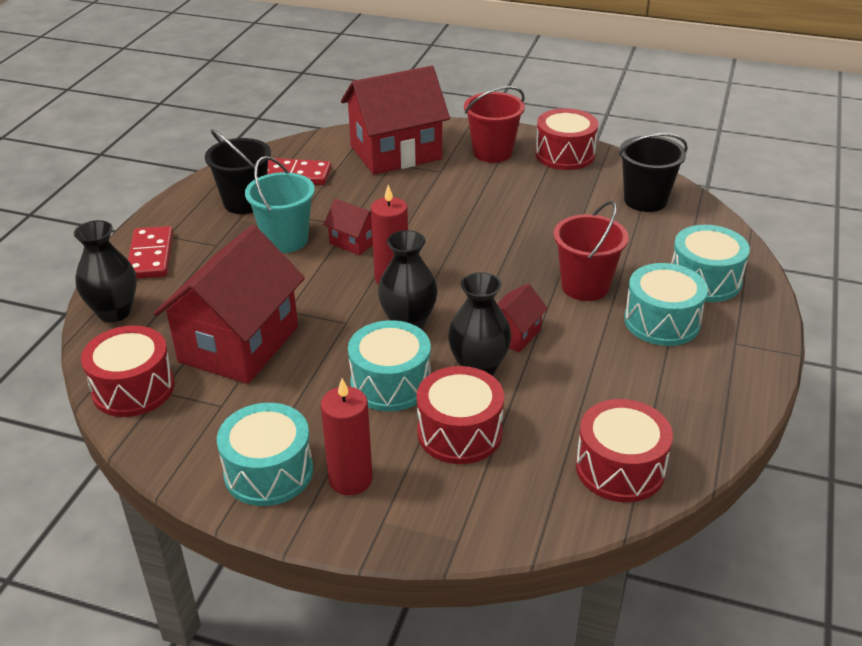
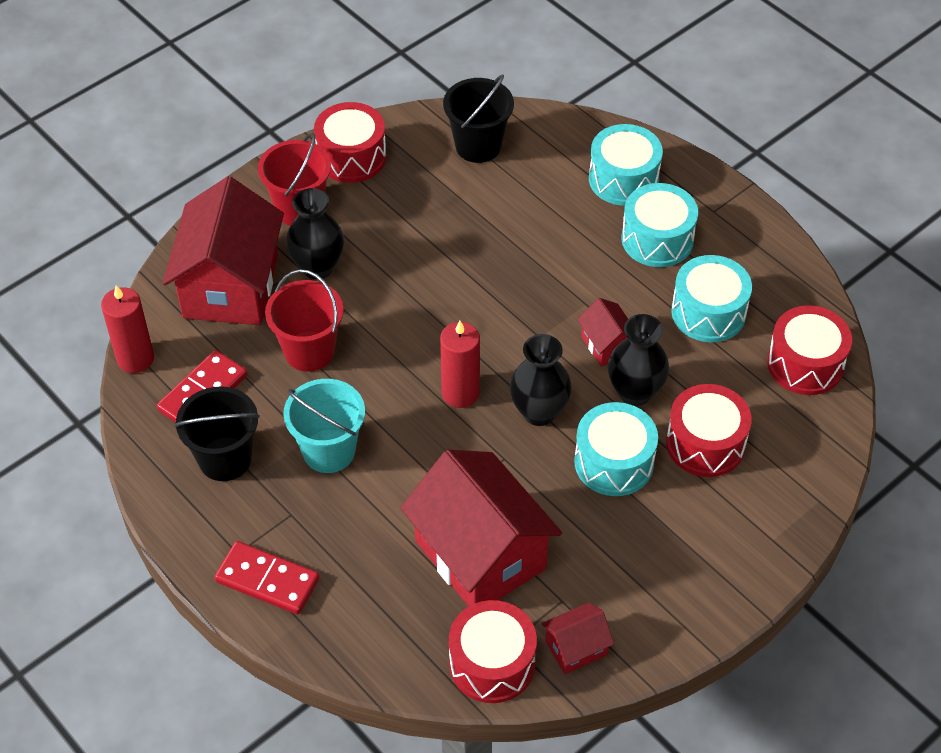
camera: 60 degrees left, 15 degrees up
(114, 312) = (351, 644): black vase -> black vase (318, 267)
(268, 472) = (672, 595): turquoise drum -> turquoise drum (708, 312)
(350, 479) = (715, 541): red candle -> red candle (135, 359)
(354, 242) = (376, 396): red house -> red house (576, 648)
(585, 286) = (575, 261): red bucket -> red bucket (309, 351)

